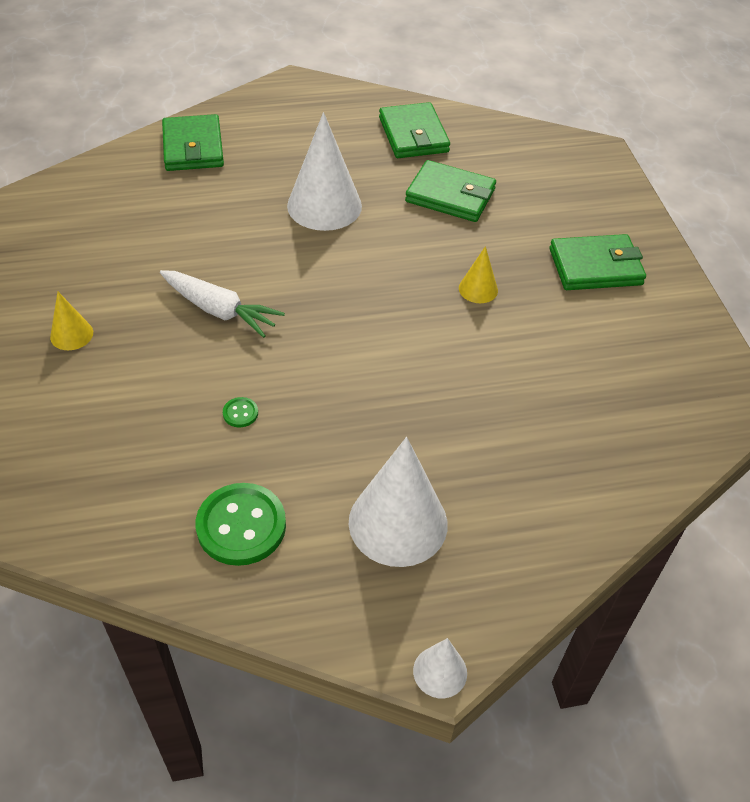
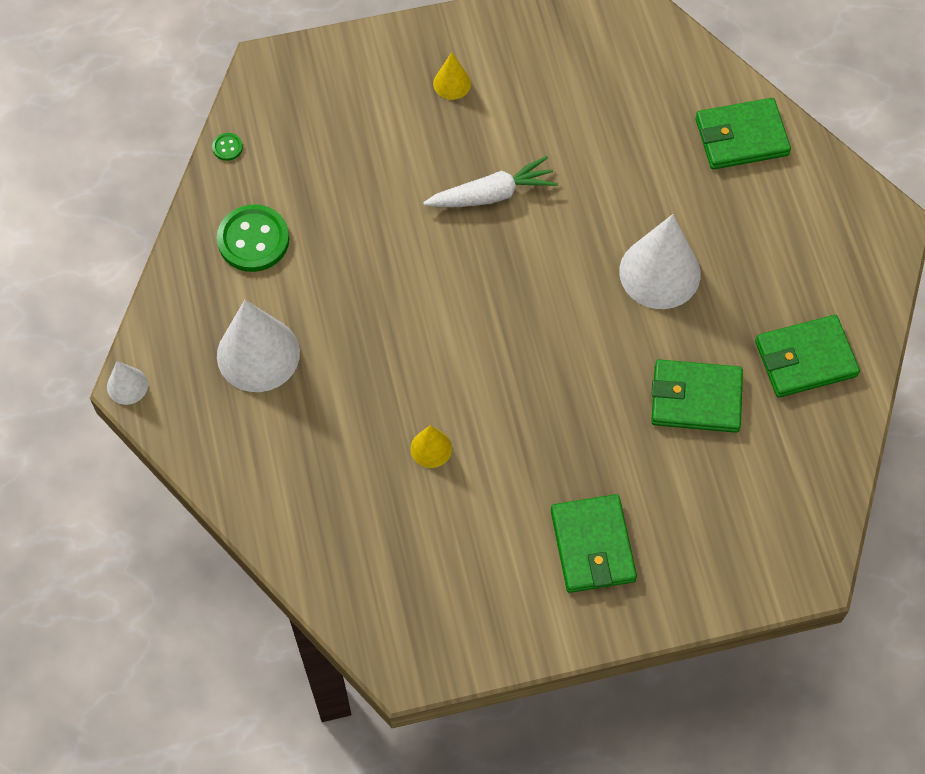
camera: 90 degrees right, 15 degrees up
(219, 310) = (492, 194): white carrot -> white carrot turned 135 degrees counterclockwise
(240, 413) = (368, 226): green button -> green button (227, 147)
(450, 195) = (696, 399): green wallet -> green wallet turned 75 degrees clockwise
(478, 289) = (545, 424): yellow cone -> yellow cone (431, 448)

